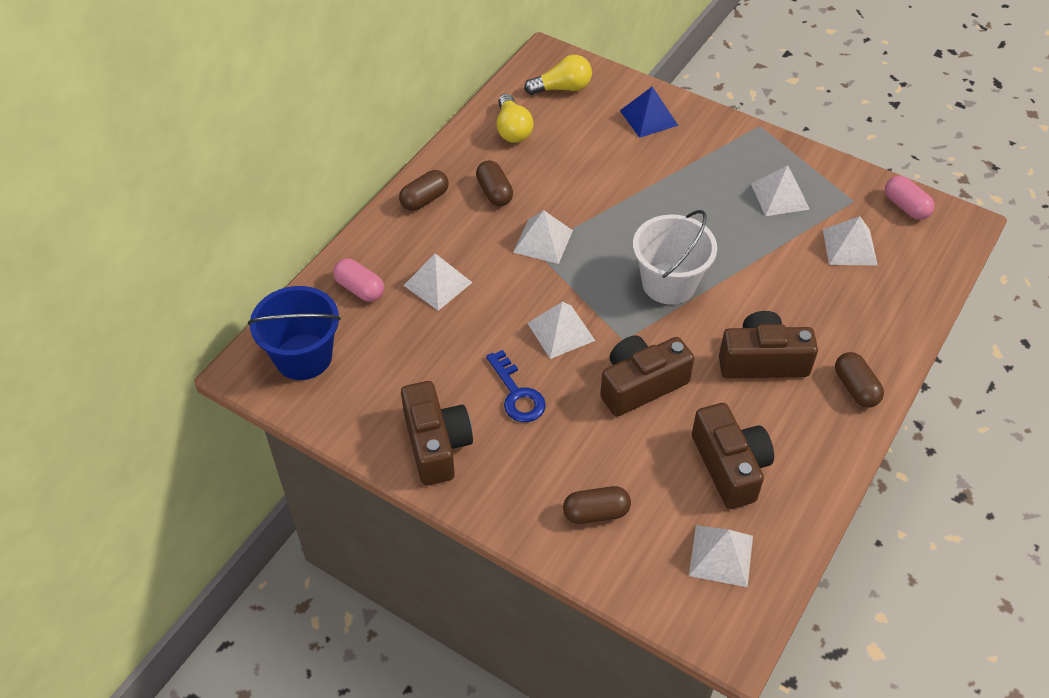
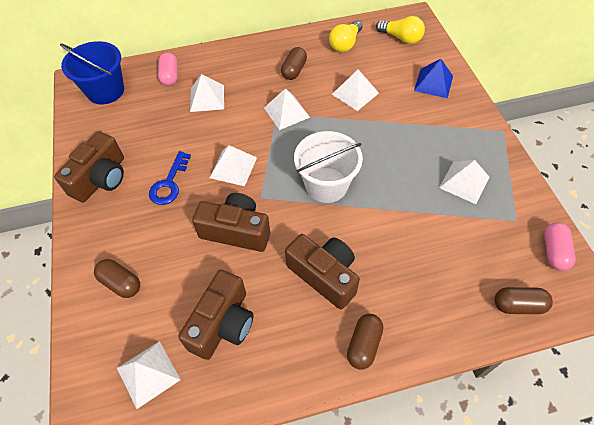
camera: 45 degrees right, 5 degrees up
(424, 199) = (255, 52): brown capsule -> brown capsule (518, 305)
(849, 247) = (475, 248): white pyramid -> white pyramid (355, 93)

